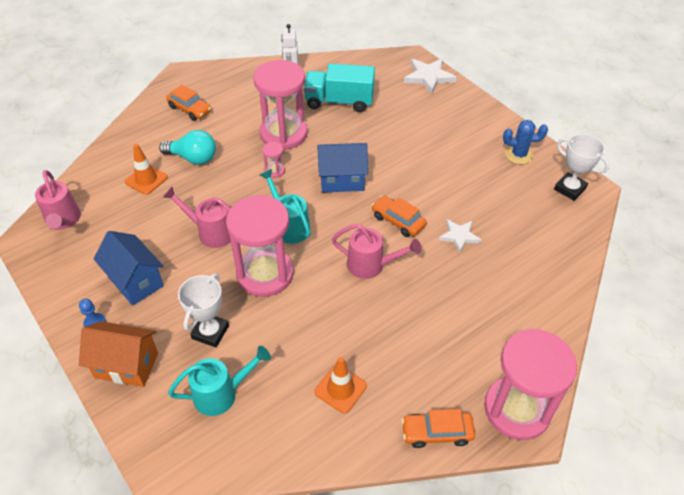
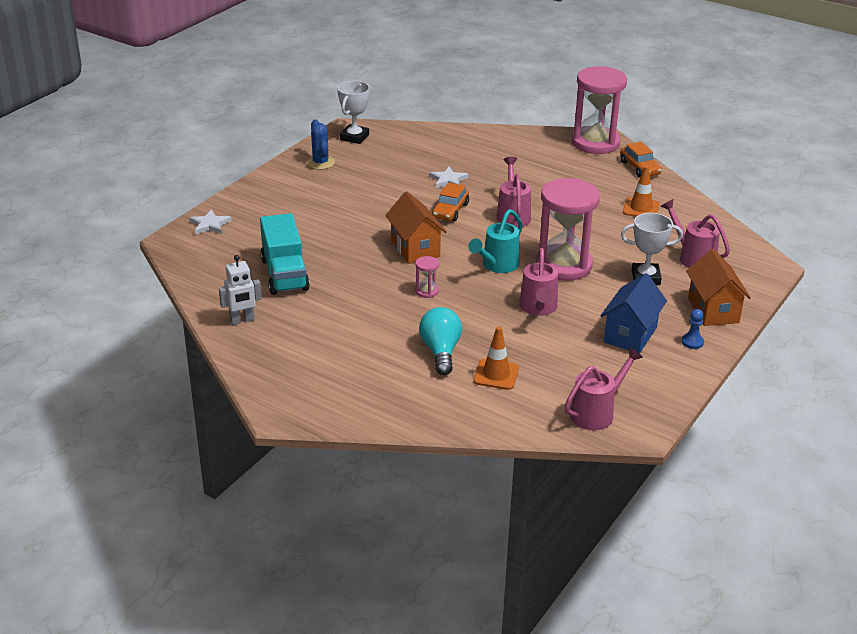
camera: 110 degrees left, 15 degrees down
(190, 109) = (354, 381): orange car -> none
(222, 394) = (693, 257): turquoise watering can -> pink watering can
(283, 134) = (363, 299): pink hourglass -> none
(342, 180) = (415, 249): blue house -> orange house
(428, 77) = (209, 225): white star -> white star, size x0.65

